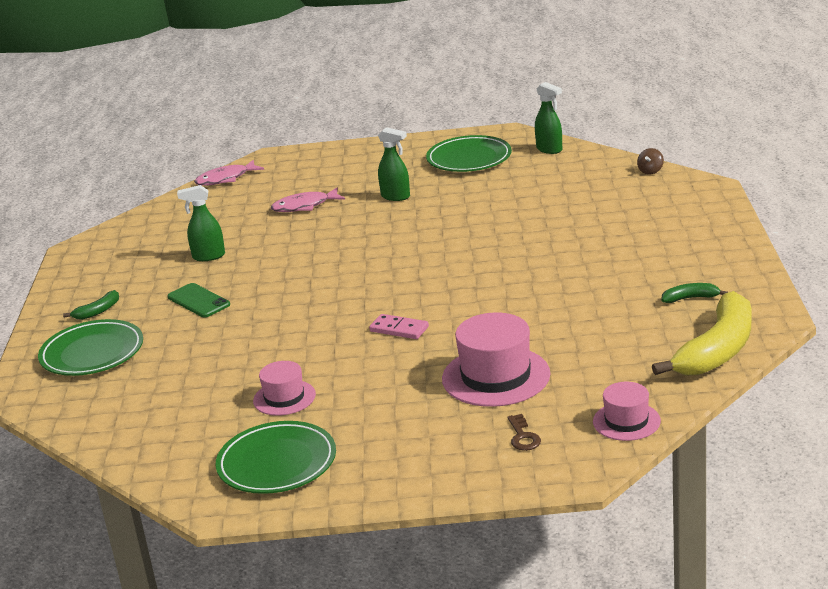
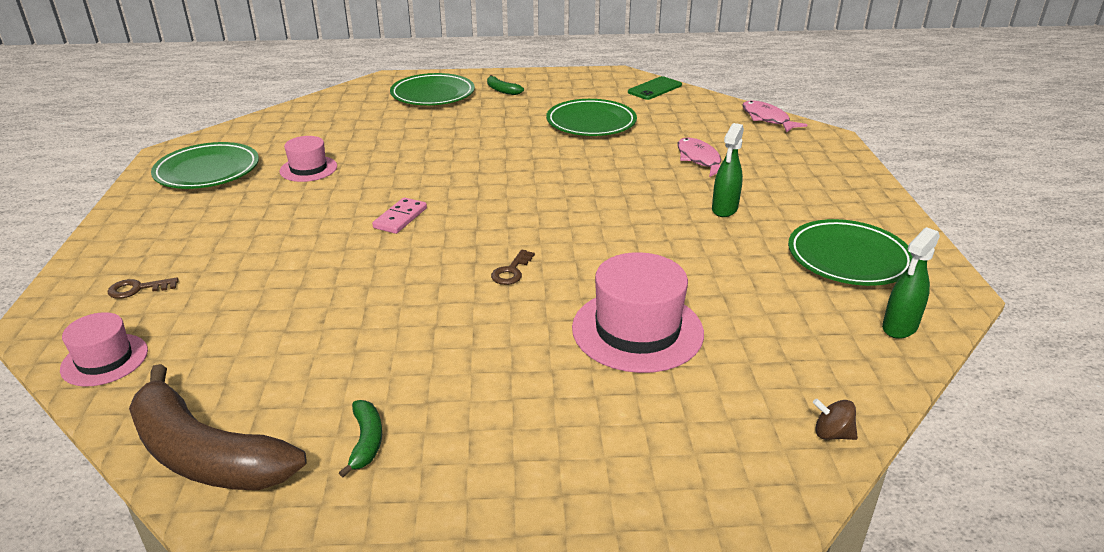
camera: 85 degrees right, 5 degrees up
(198, 301) = (504, 124): green phone -> green phone (654, 89)
(208, 256) = (591, 123): green spray bottle -> green plate
(489, 271) = (511, 271): none -> brown key
(496, 376) = (266, 274): pink hat -> pink hat (637, 330)
(717, 350) = (206, 455): yellow banana -> brown banana

